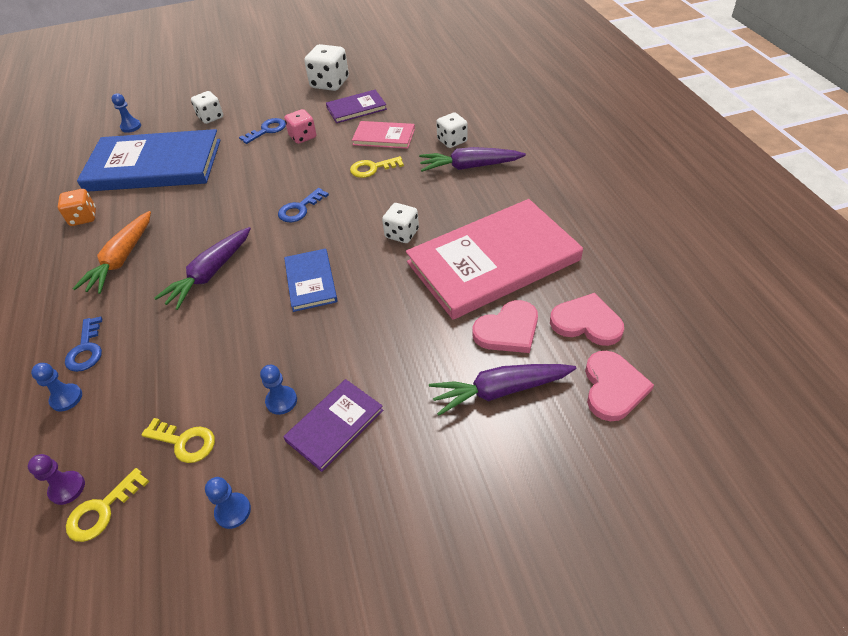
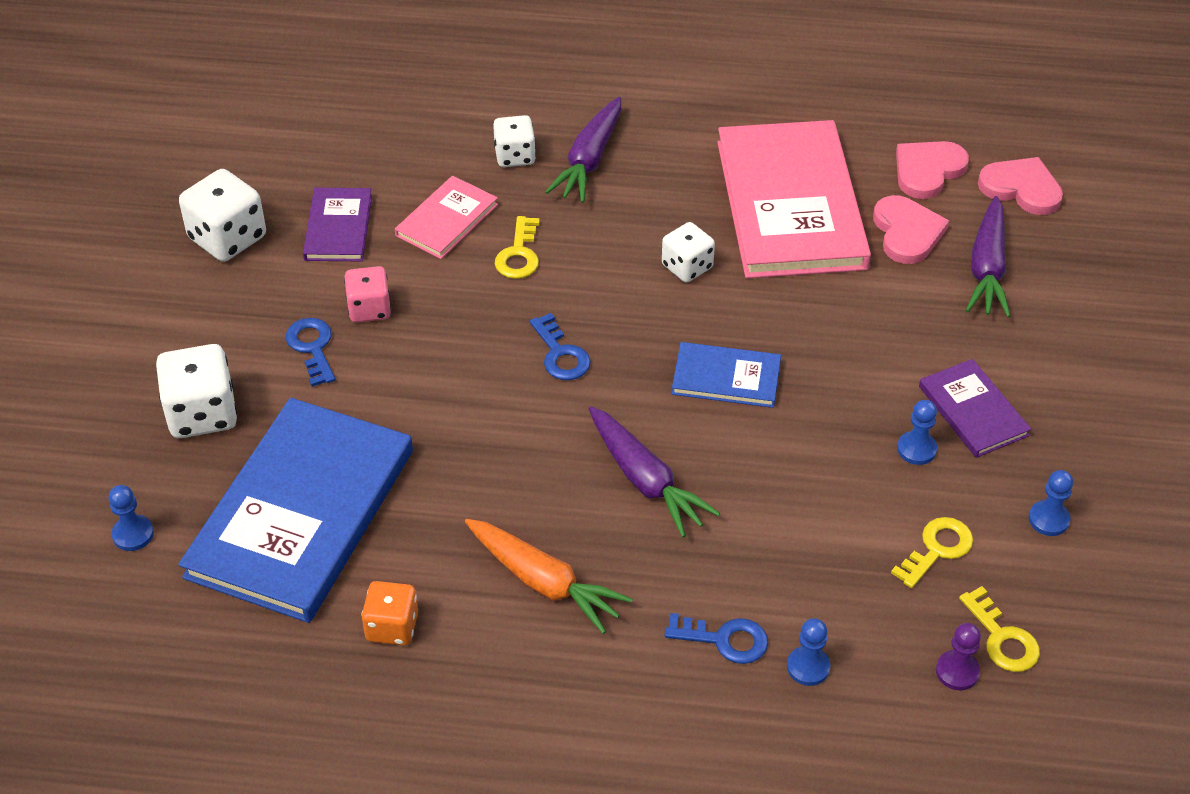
camera: 70 degrees left, 0 degrees up
(210, 117) = (202, 413): white dice -> white dice, size x1.55

